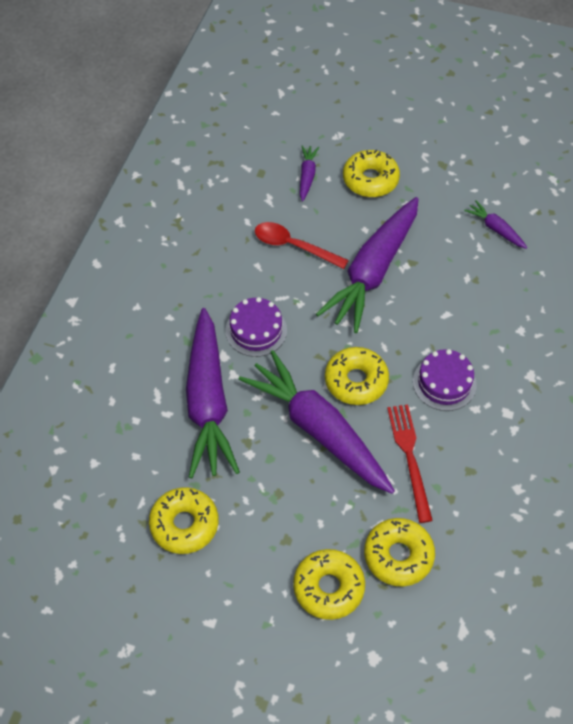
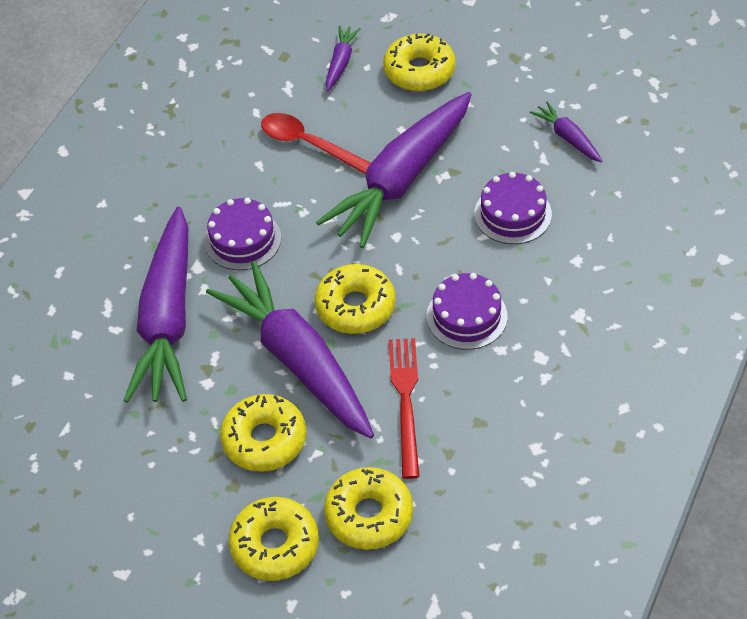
camera: 10 degrees right, 5 degrees down
(184, 524) = (112, 458): yellow donut -> yellow donut (264, 440)
(464, 295) = (513, 214): none -> purple cake

